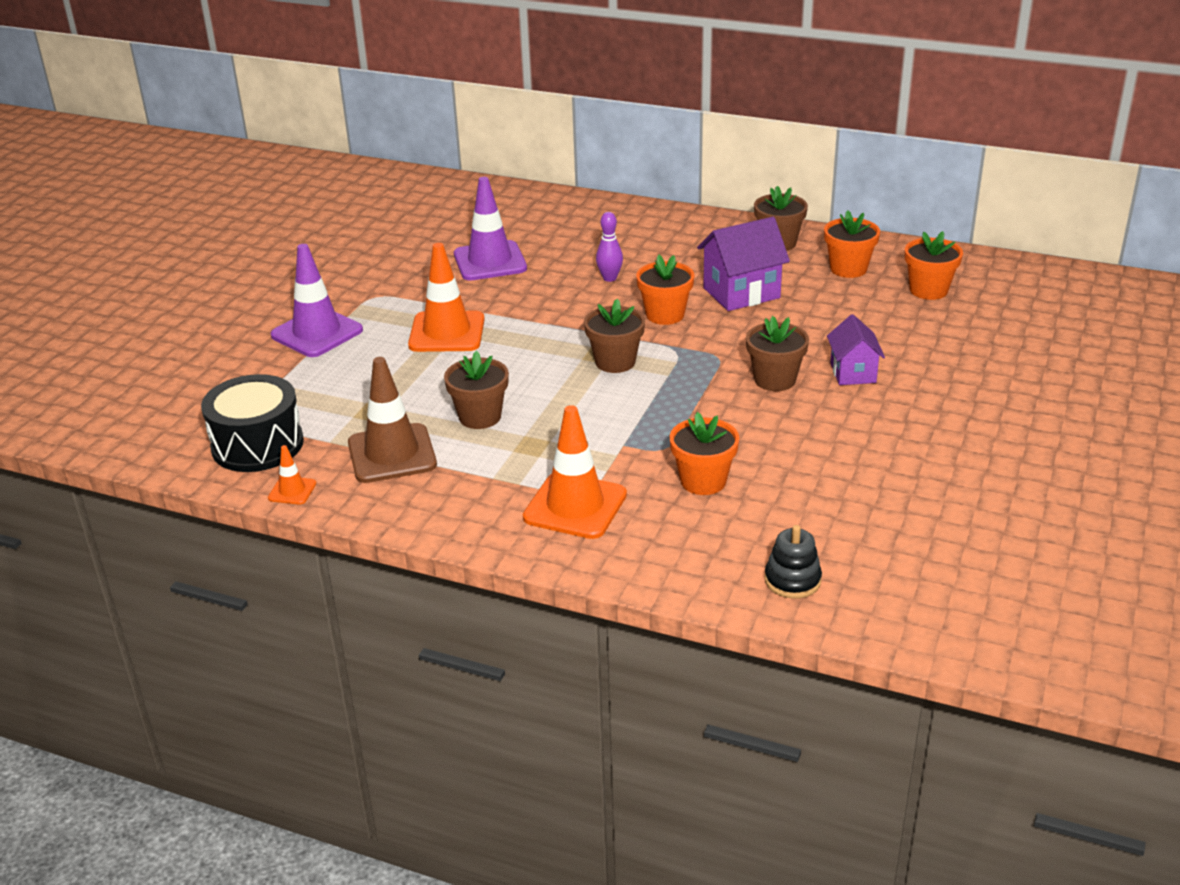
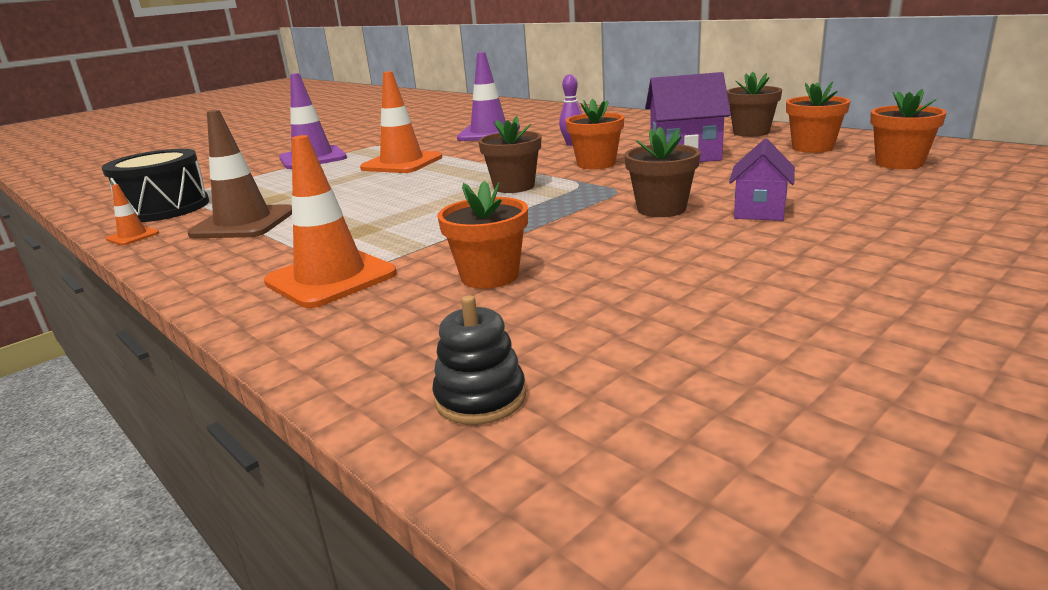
camera: 25 degrees right, 10 degrees down
(480, 417) = (349, 208): brown flower pot -> none

